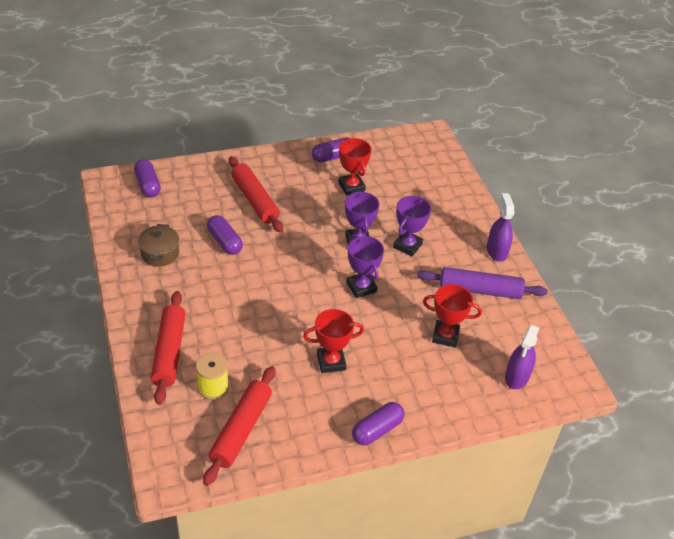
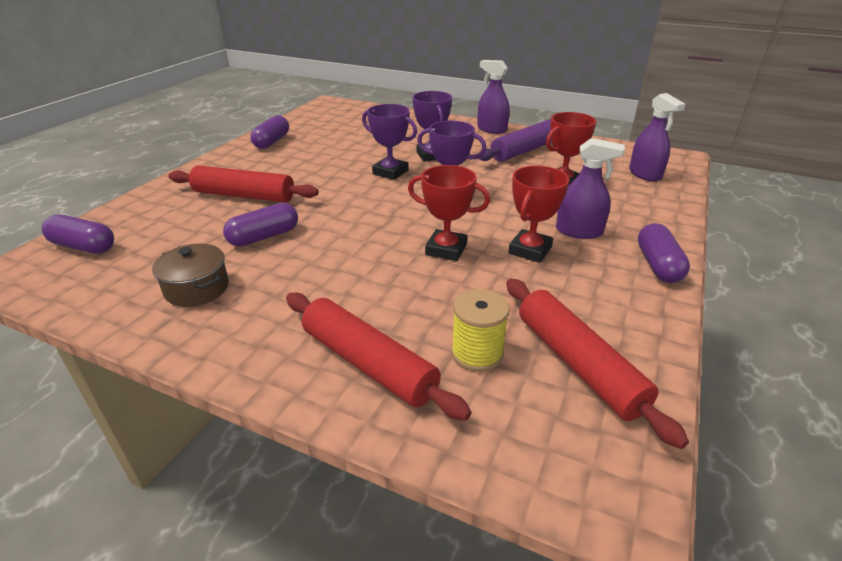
camera: 45 degrees left, 10 degrees down
(225, 242) = (264, 237): purple capsule -> purple capsule turned 45 degrees counterclockwise
(351, 187) = (321, 149): red trophy -> red trophy (446, 249)
(380, 375) = (579, 231): none -> purple spray bottle

